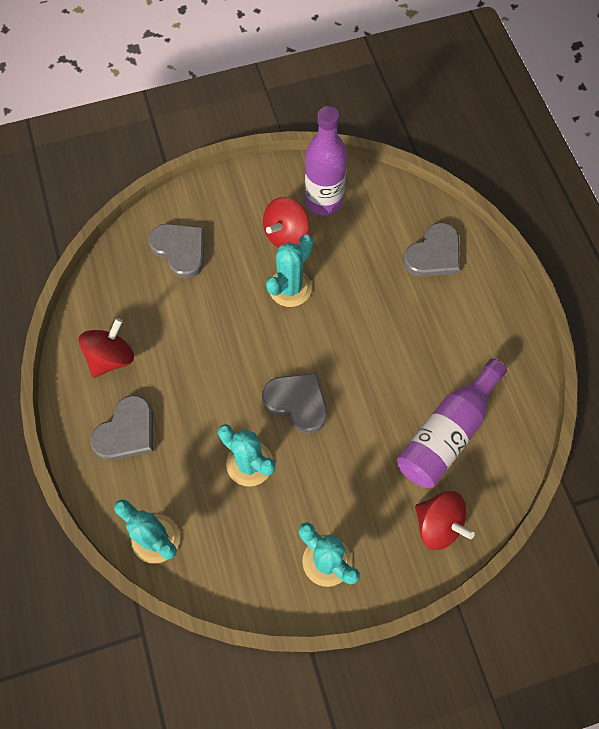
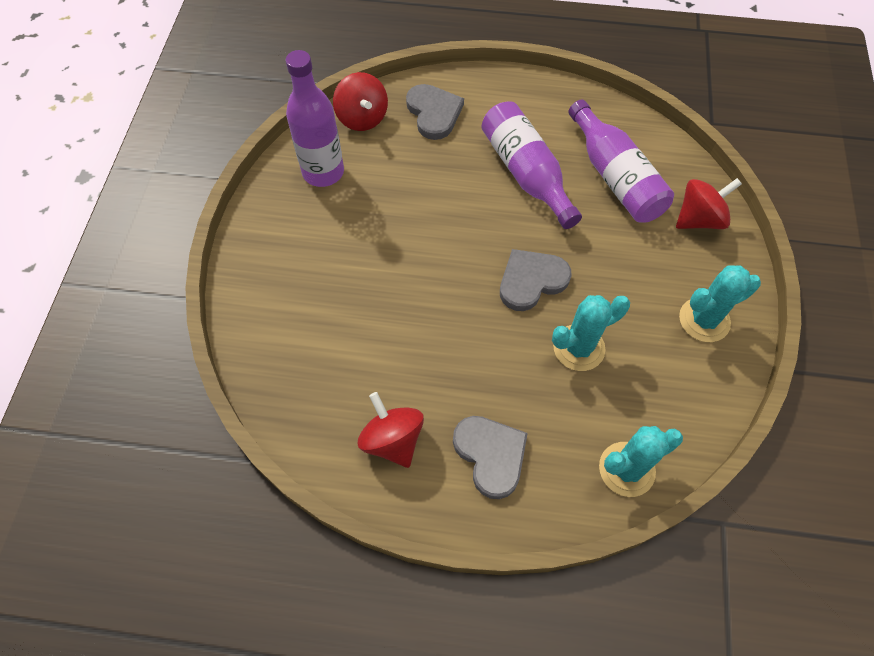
camera: 65 degrees left, 5 degrees down
(180, 250) = (299, 320): grey heart -> none
(286, 235) = (342, 218): red spinning top -> red spinning top (362, 118)
(290, 288) = (403, 238): turquoise cactus -> none
(408, 355) = (526, 174): none -> purple bottle

